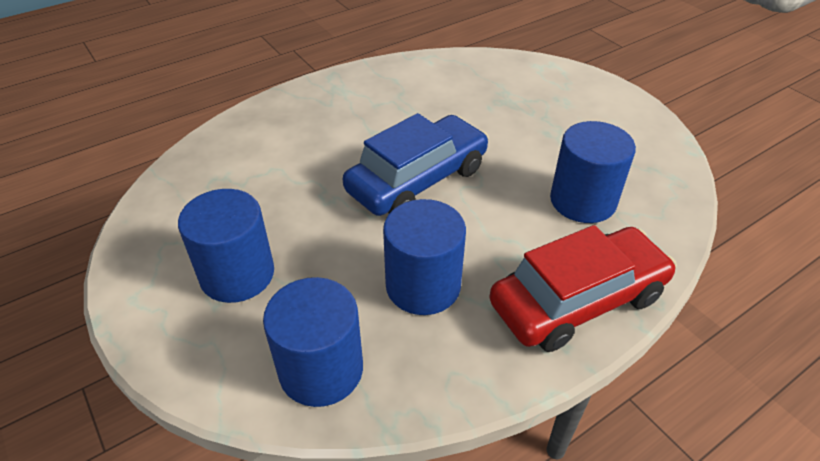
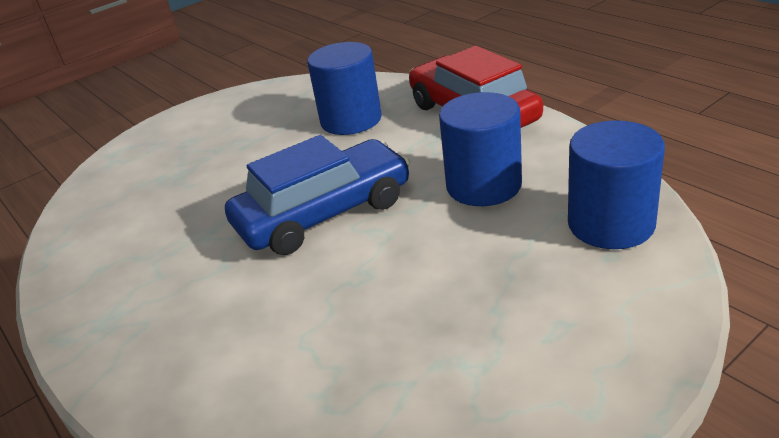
camera: 90 degrees left, 10 degrees down
(237, 274) = (513, 318): blue cylinder -> none
(417, 180) = (324, 213): blue car -> blue car turned 105 degrees clockwise

